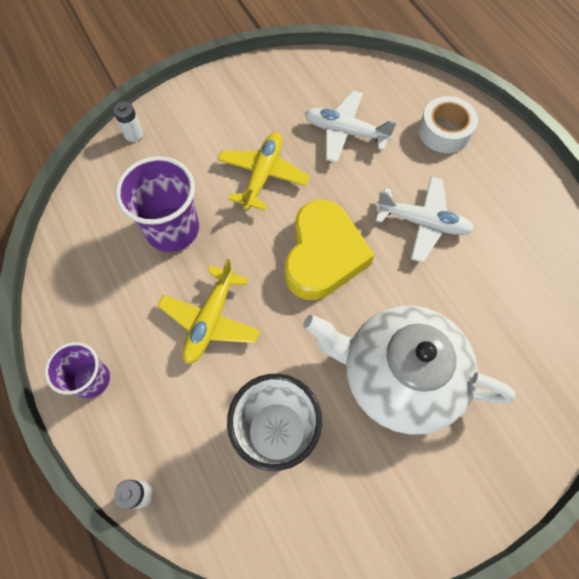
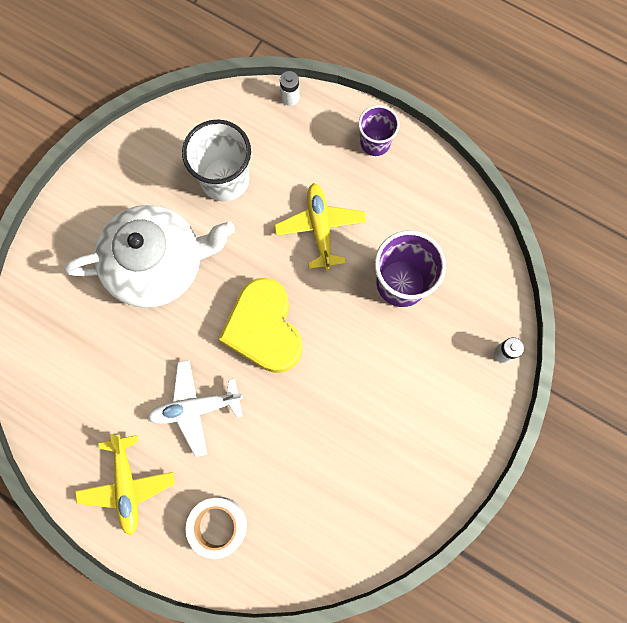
camera: 150 degrees right, 10 degrees up
(263, 175) = (360, 377): yellow plane -> yellow plane (127, 485)
(345, 132) = (312, 469): white plane -> none

